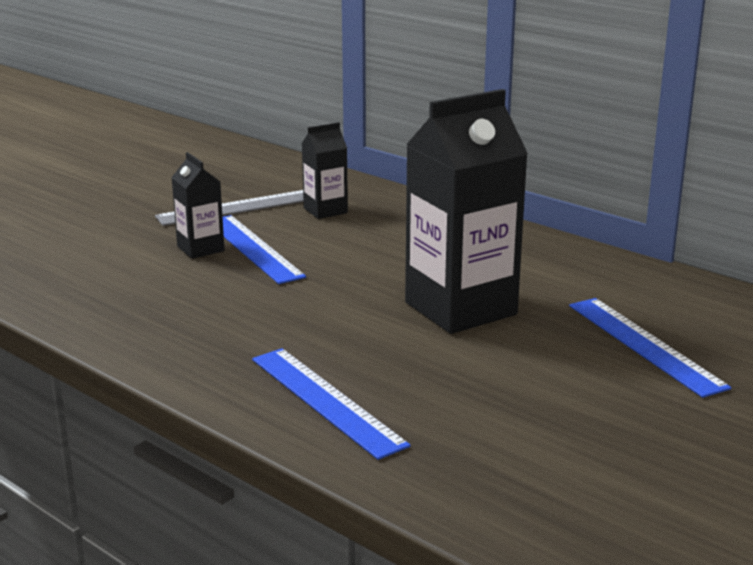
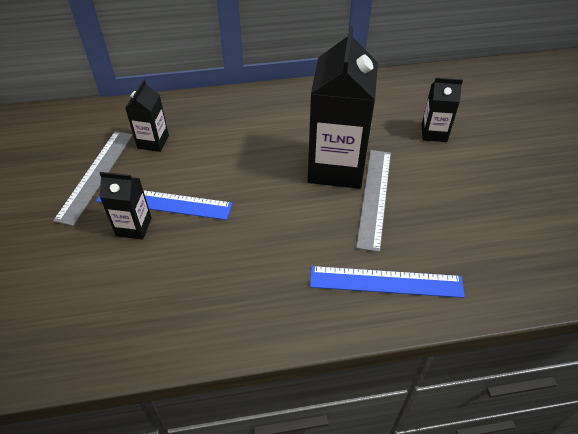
camera: 50 degrees left, 25 degrees up
(451, 347) = (375, 197): none -> grey ruler
(644, 345) = (434, 133): blue ruler -> black carton

